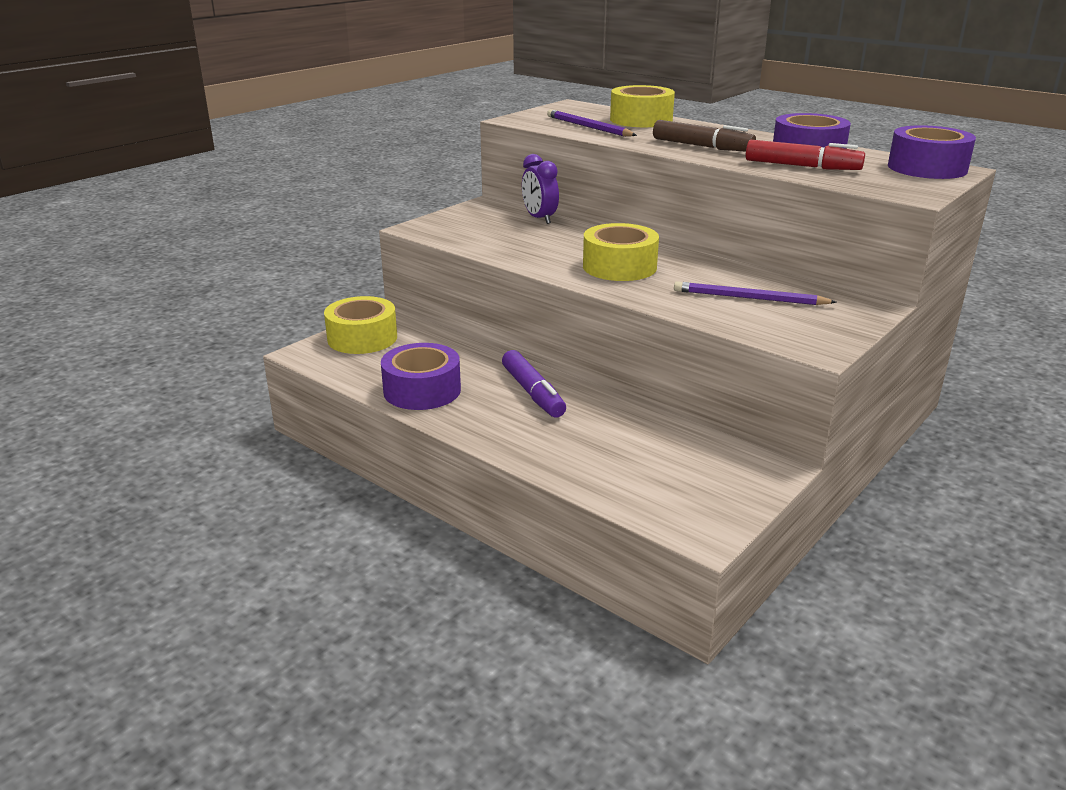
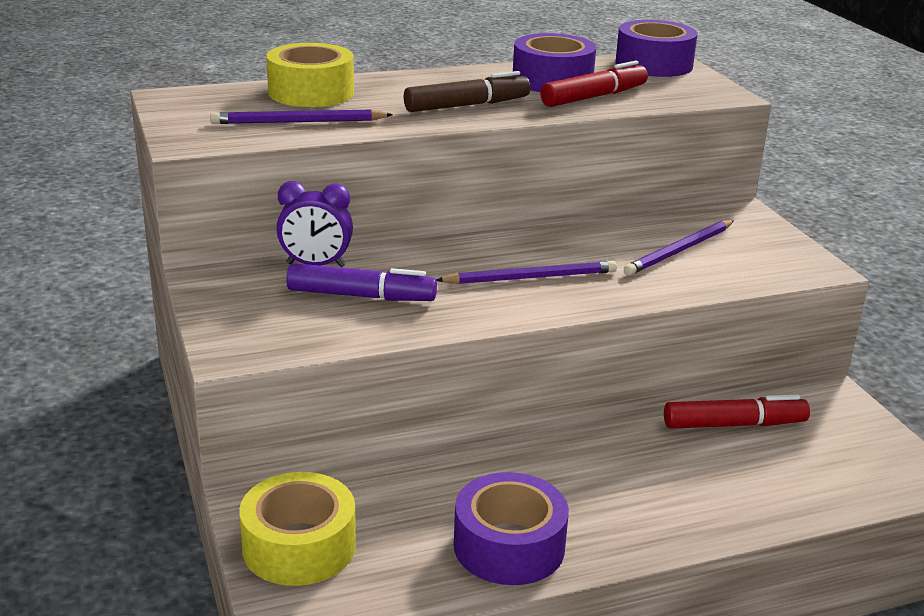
camera: 60 degrees left, 0 degrees up
(533, 393) = (585, 467): purple marker -> purple marker (361, 296)
(619, 267) = (531, 277): yellow tape -> purple pencil
(662, 433) = (734, 425): none -> red marker

